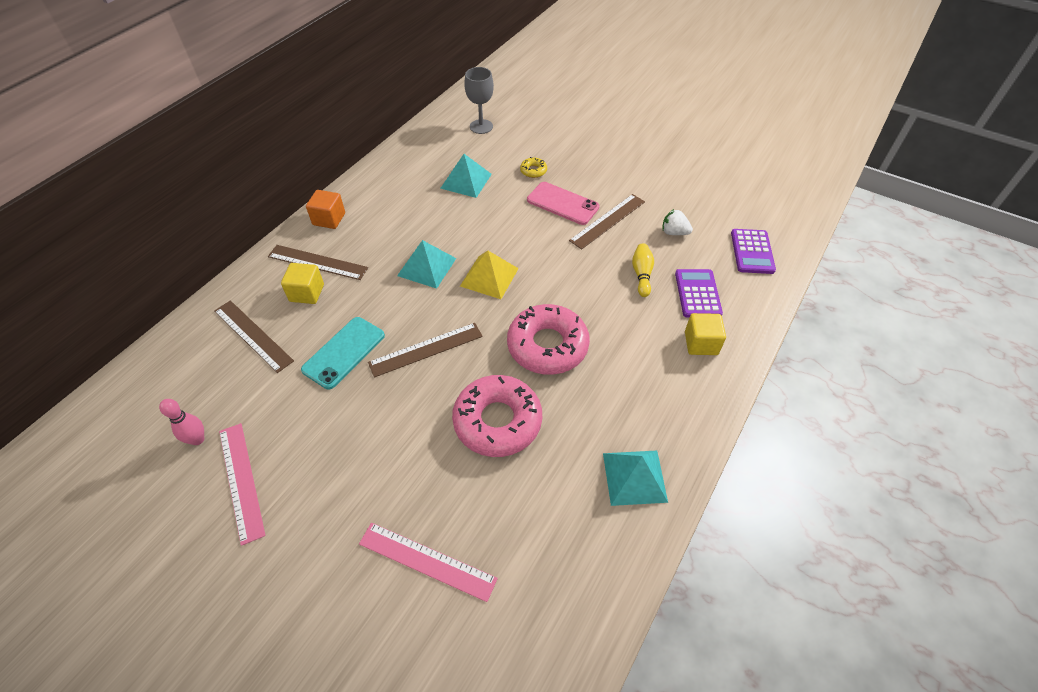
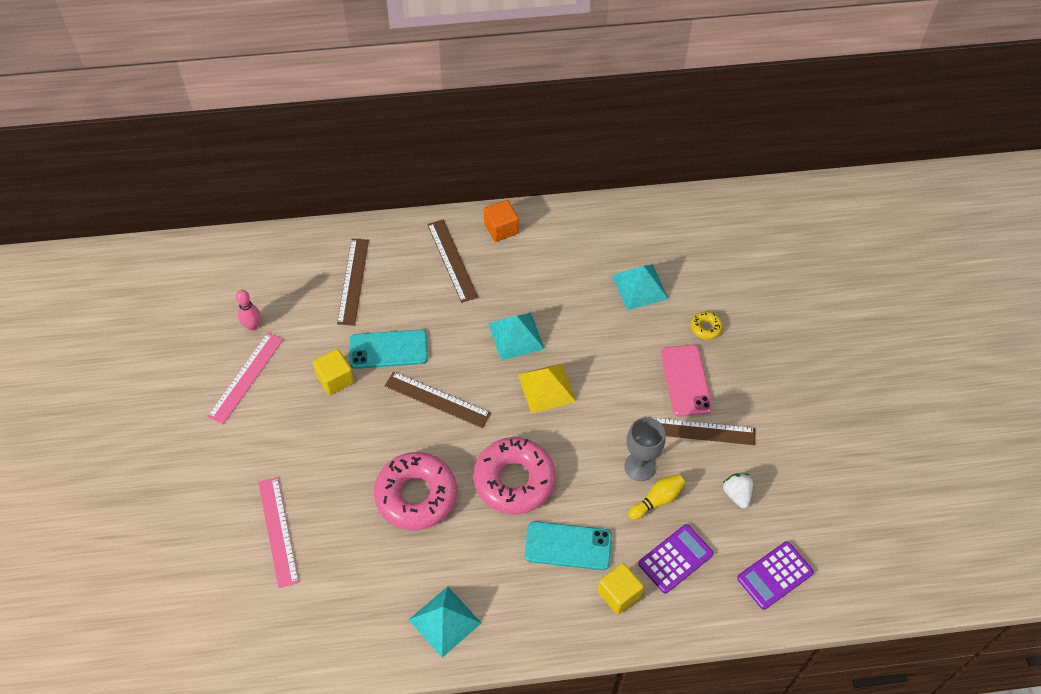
camera: 50 degrees right, 5 degrees up
(307, 293) = (418, 279): yellow cube -> yellow cube (335, 379)
(481, 126) = (723, 243): grey goblet -> grey goblet (640, 467)
(635, 348) = (568, 546): none -> turquoise phone

